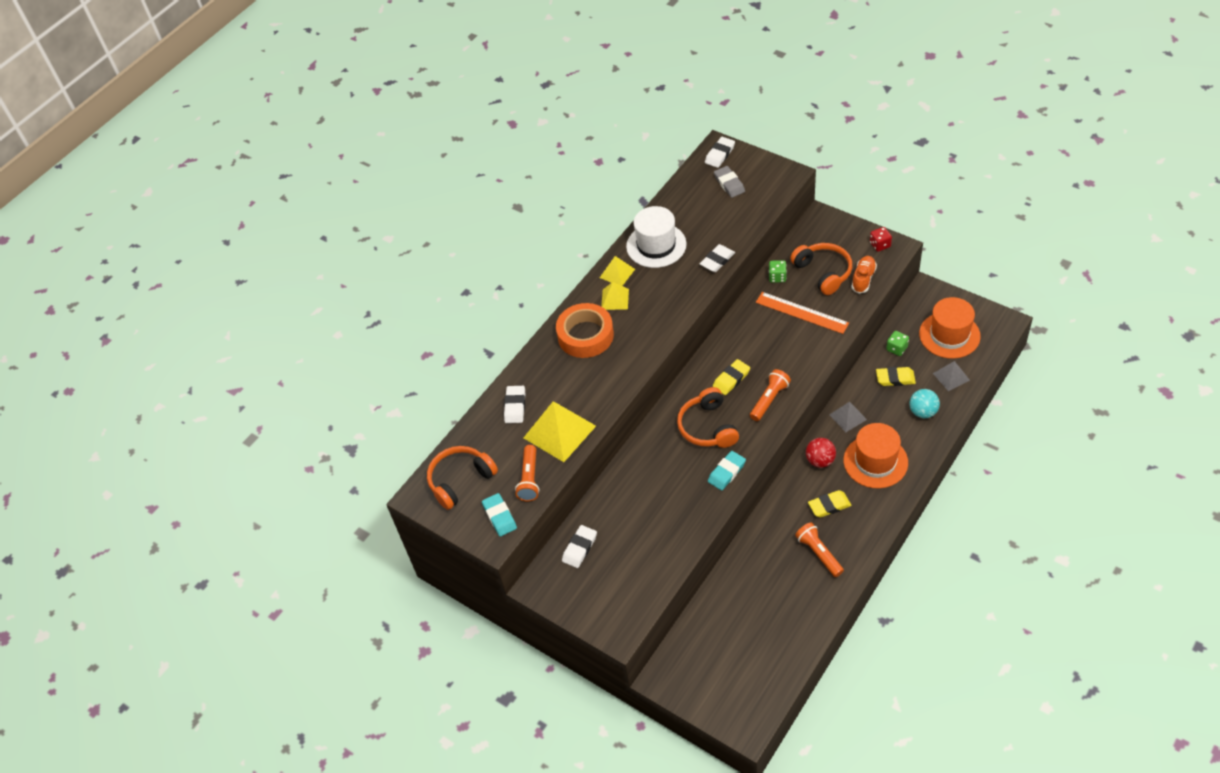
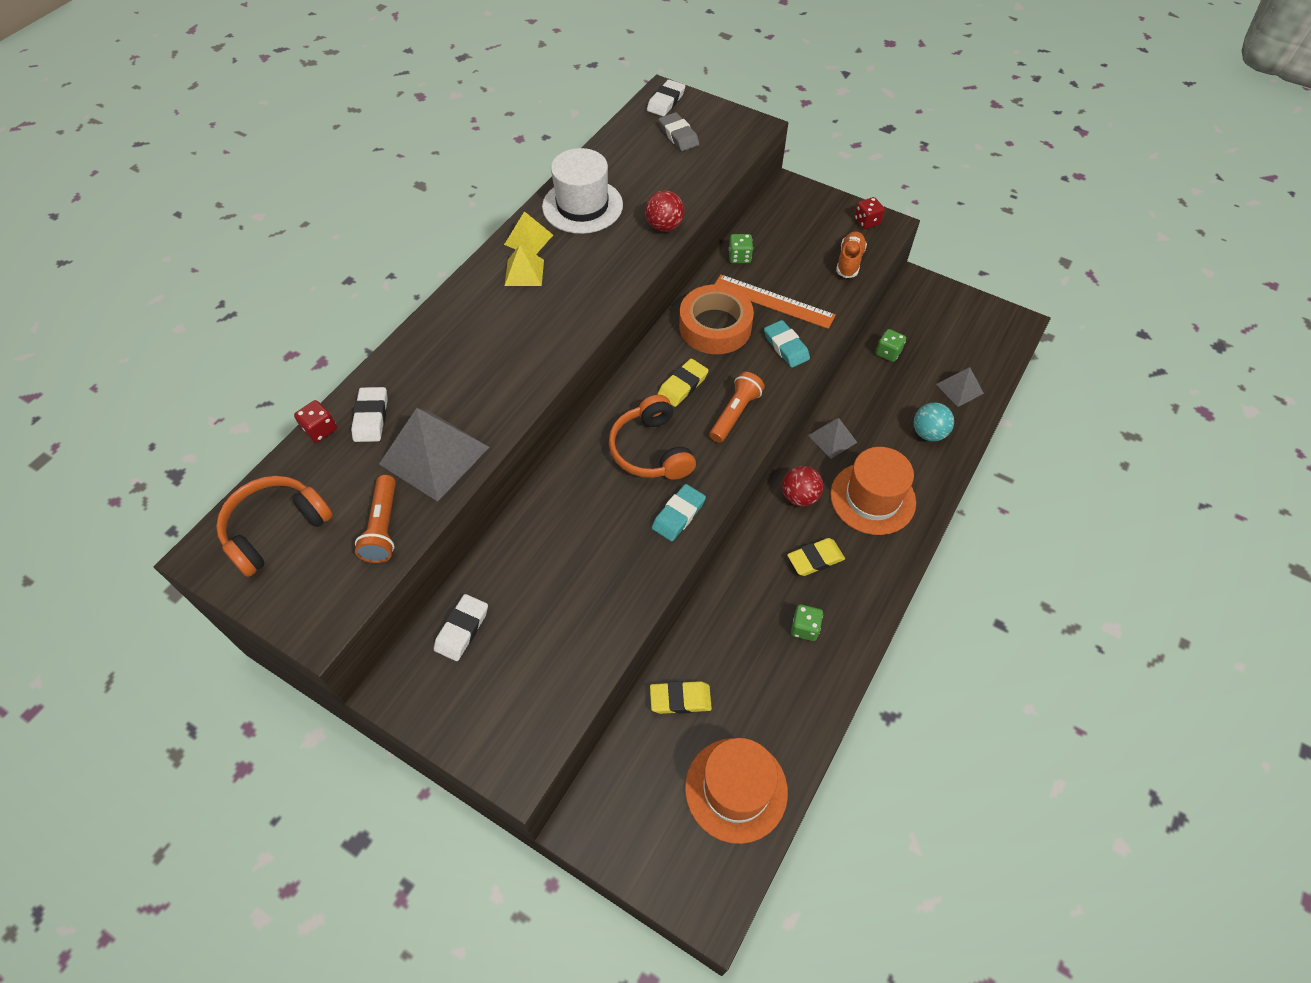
camera: 10 degrees left, 5 degrees up
(482, 415) = (320, 430): none -> red dice
(499, 516) = (330, 587): turquoise eraser -> turquoise eraser (786, 347)
(559, 431) = (434, 455): yellow pyramid -> grey pyramid
(585, 335) = (481, 320): orange tape -> orange tape (715, 326)
(717, 260) = (664, 226): white eraser -> red ball
(819, 553) = (804, 628): orange flashlight -> green dice
(823, 272) = (798, 252): orange headphones -> none
(895, 378) = (889, 390): yellow eraser -> yellow eraser (680, 699)
(949, 335) = (952, 337): orange hat -> orange hat (736, 789)

